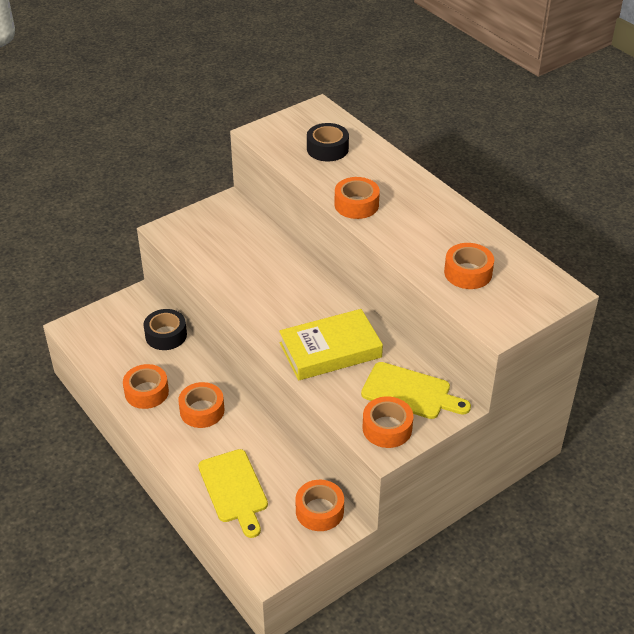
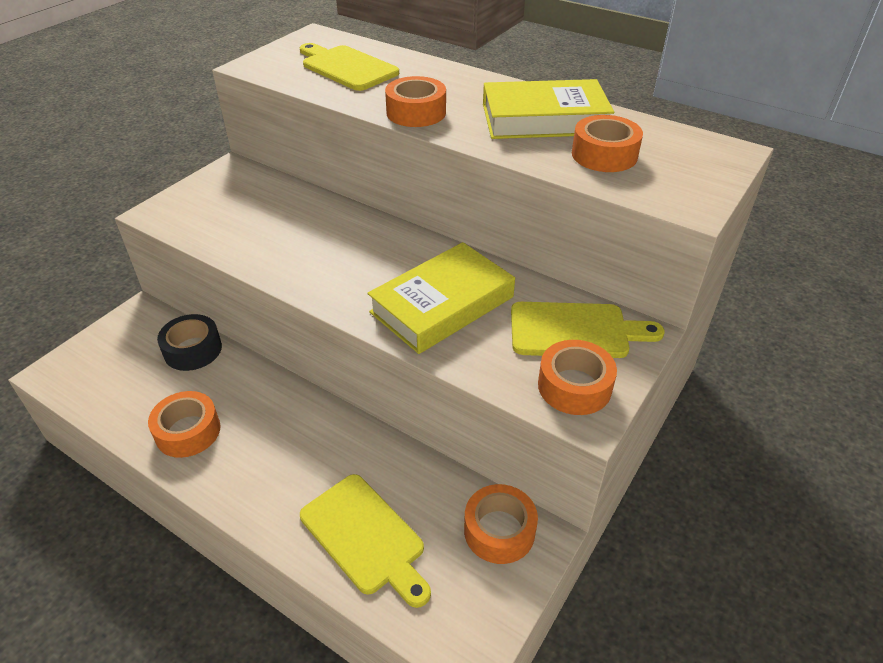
camera: 20 degrees left, 0 degrees up
(202, 410) = (276, 435): orange tape -> none
(327, 149) = (347, 67): black tape -> yellow cutting board
(445, 231) = (544, 119): none -> yellow book

